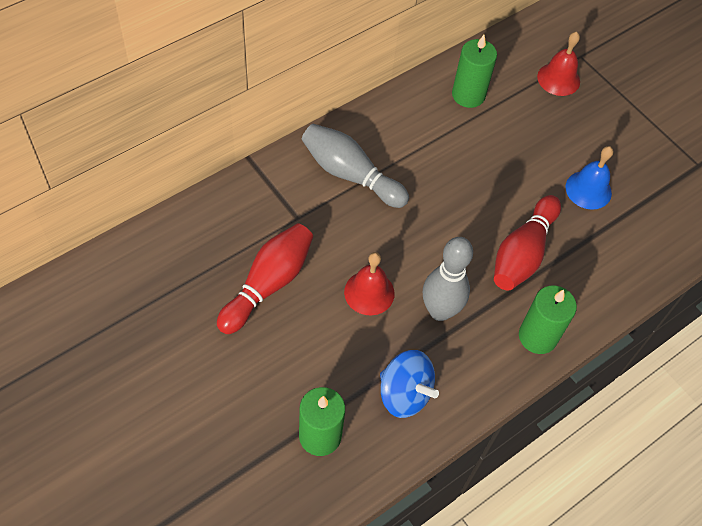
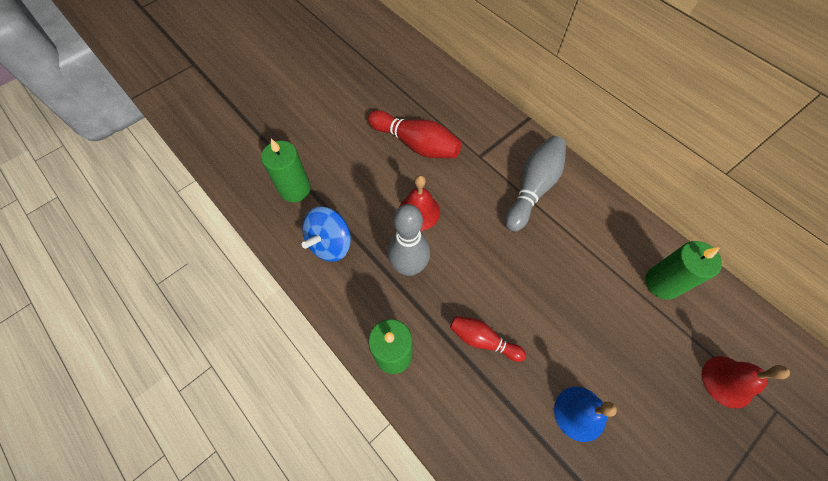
camera: 90 degrees right, 5 degrees up
(523, 253) = (483, 340): red bowling pin -> red bowling pin, size x0.62

